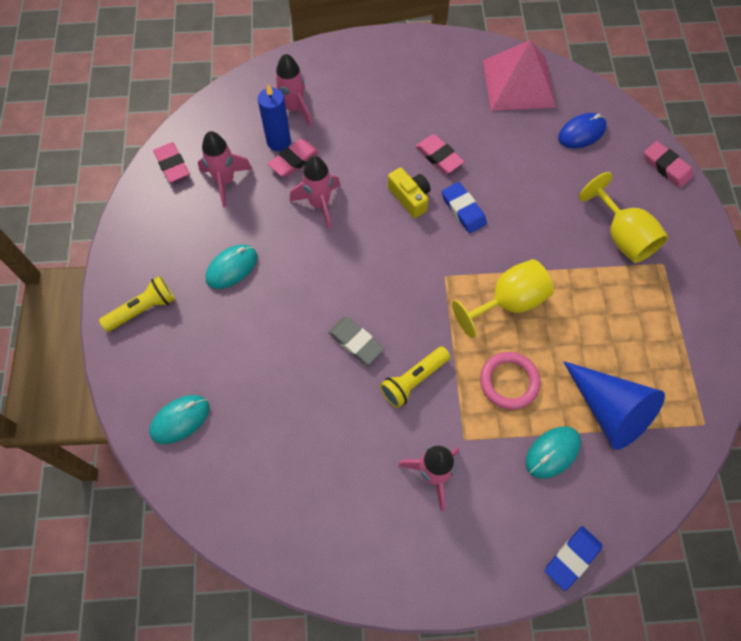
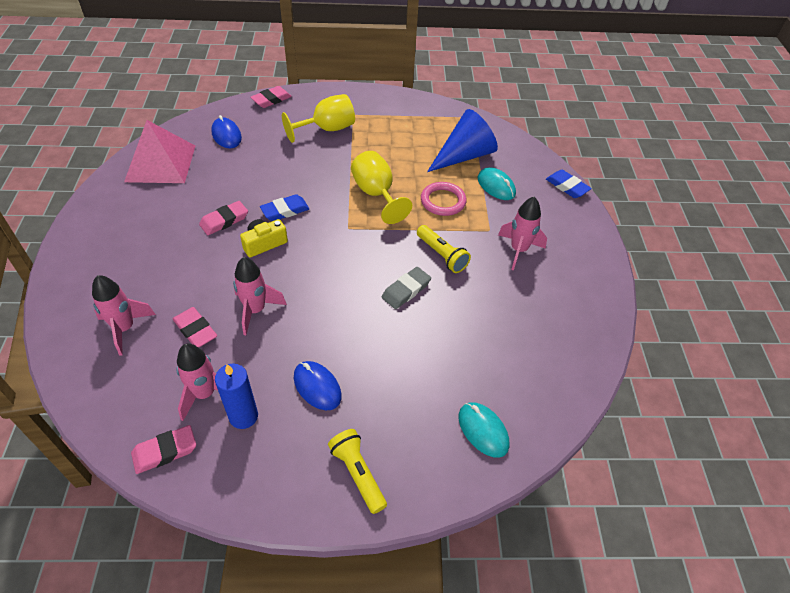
camera: 90 degrees left, 15 degrees down
(231, 268) = (317, 387): turquoise mouse -> blue mouse
(278, 141) = (166, 343): blue candle -> blue candle (243, 416)

